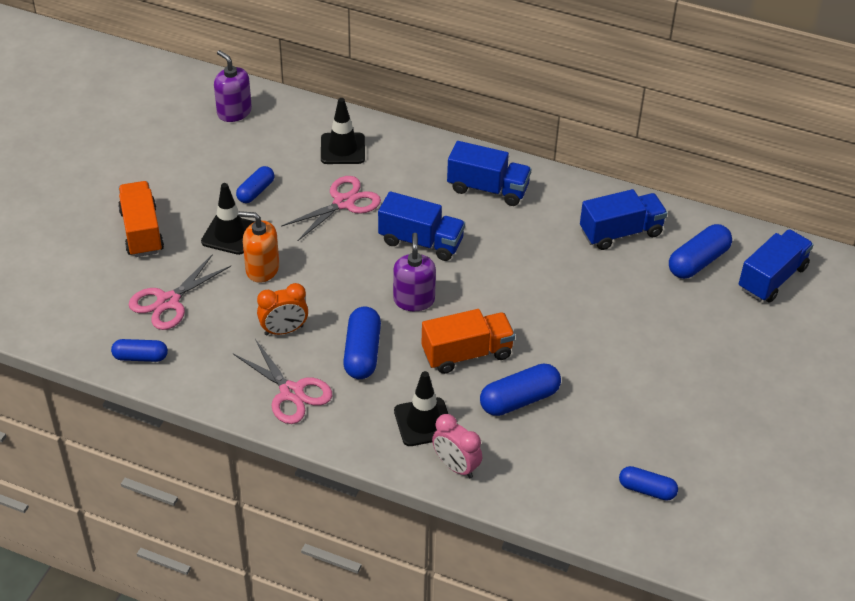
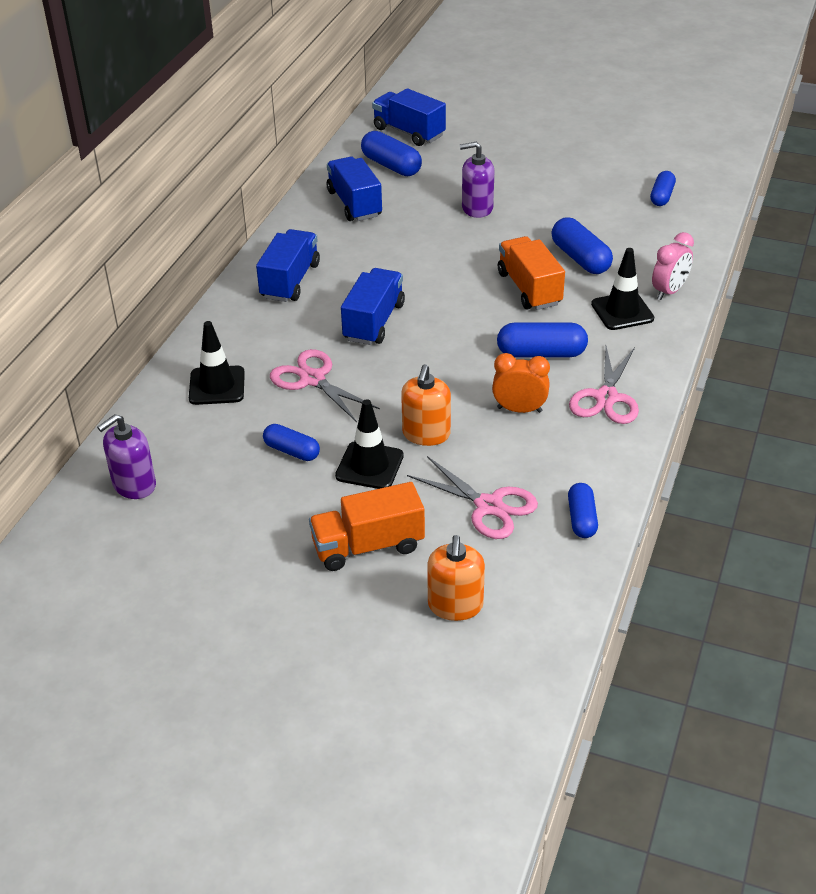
camera: 90 degrees left, 5 degrees down
(70, 276) = (455, 605): none -> orange soap dispenser
(284, 330) = (519, 409): orange clock -> orange clock turned 60 degrees counterclockwise
(291, 392) = (606, 397): pink scissors -> pink scissors turned 150 degrees clockwise
(414, 300) = (461, 323): purple soap dispenser -> purple soap dispenser (477, 208)

